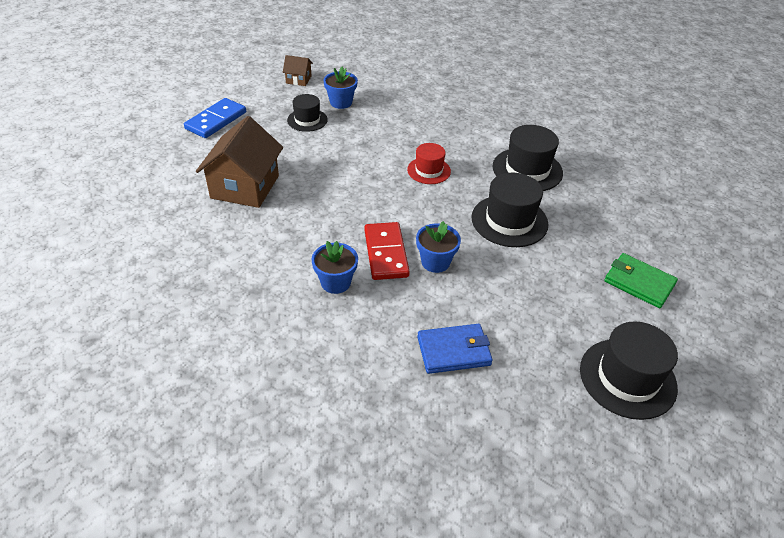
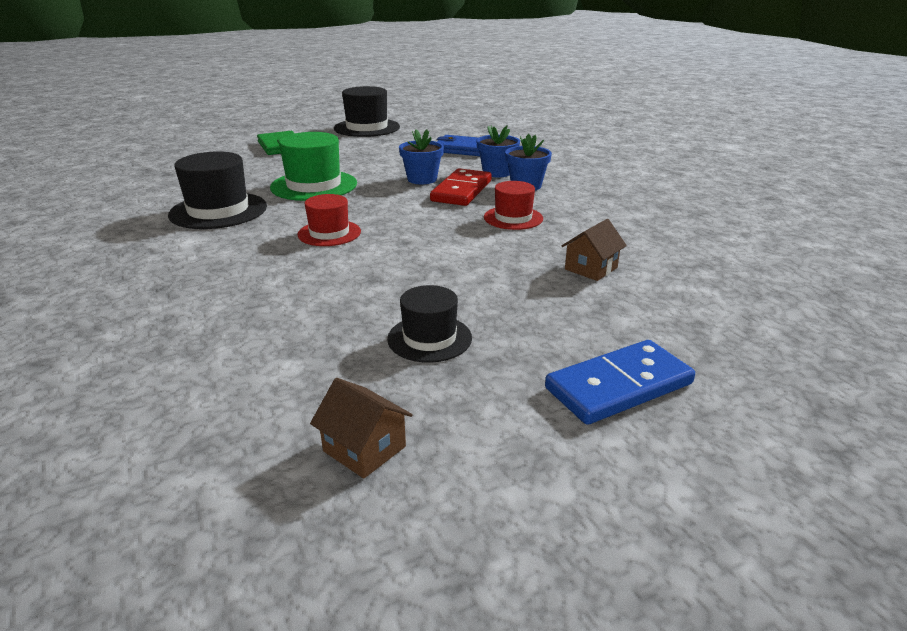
camera: 150 degrees left, 15 degrees down
(245, 187) = (591, 268): brown house -> brown house, size x0.47
(320, 226) = (513, 218): none -> red hat
(341, 102) = (332, 356): blue flower pot -> blue flower pot (497, 172)
(509, 221) = (314, 185): black hat -> green hat

